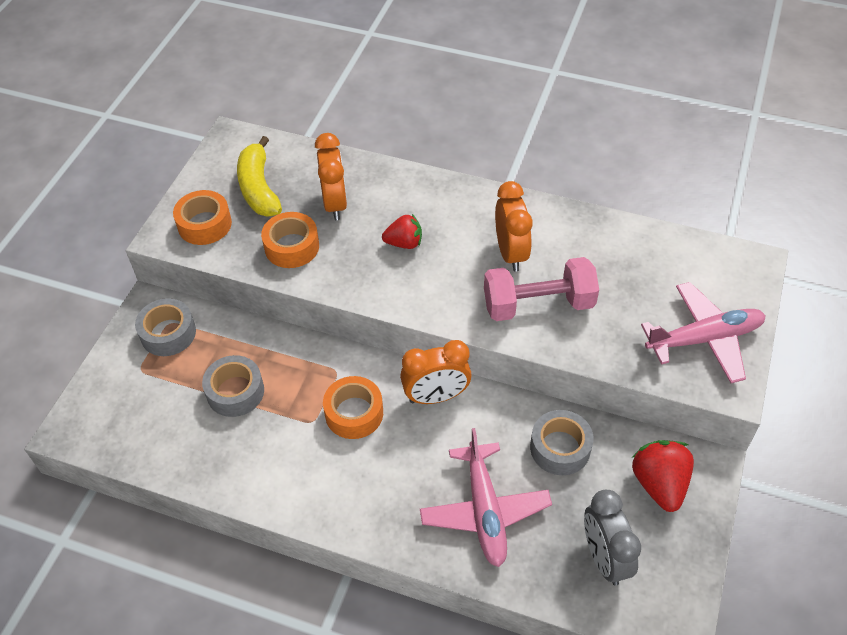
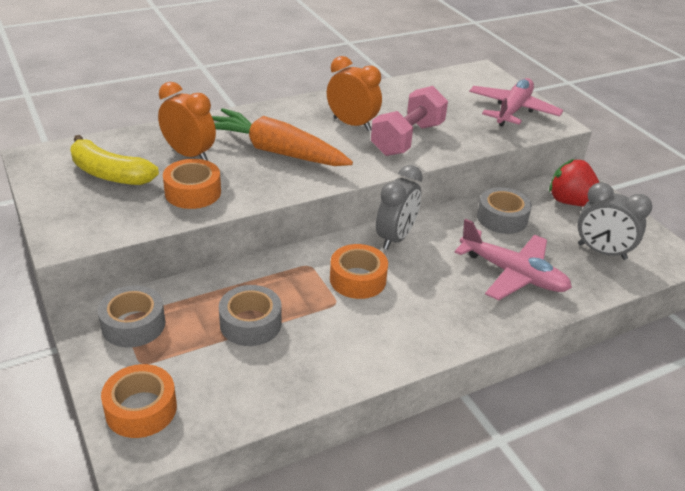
camera: 50 degrees left, 15 degrees down
(204, 224) = (93, 215): orange tape -> orange tape (141, 409)
(404, 243) = (275, 151): red strawberry -> orange carrot
(436, 396) = (395, 238): orange clock -> grey clock

